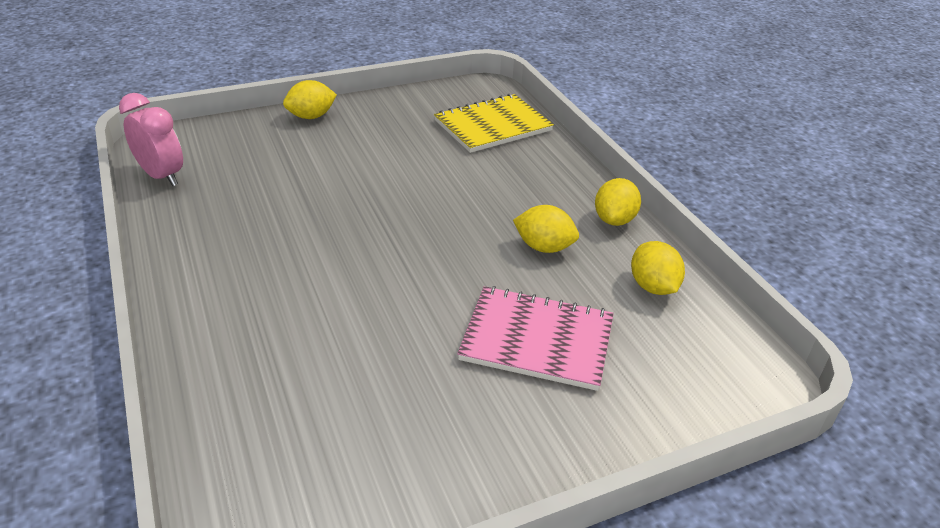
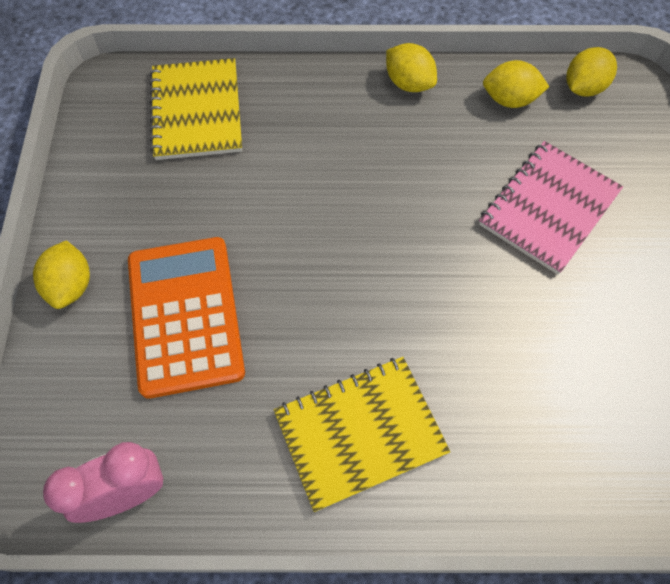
camera: 65 degrees left, 25 degrees up
(240, 268) = (360, 432): none -> yellow notebook
(309, 165) = (185, 315): none -> orange calculator
(544, 247) = (428, 153): yellow lemon -> yellow lemon (583, 87)

